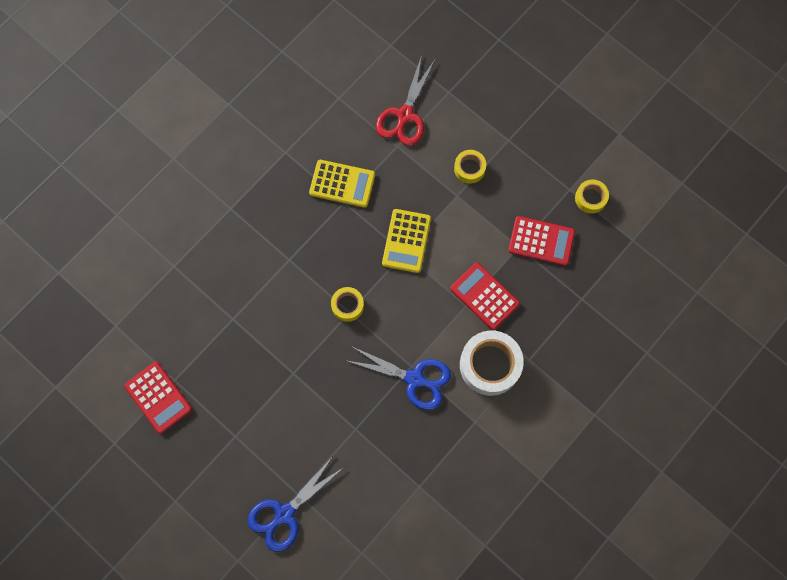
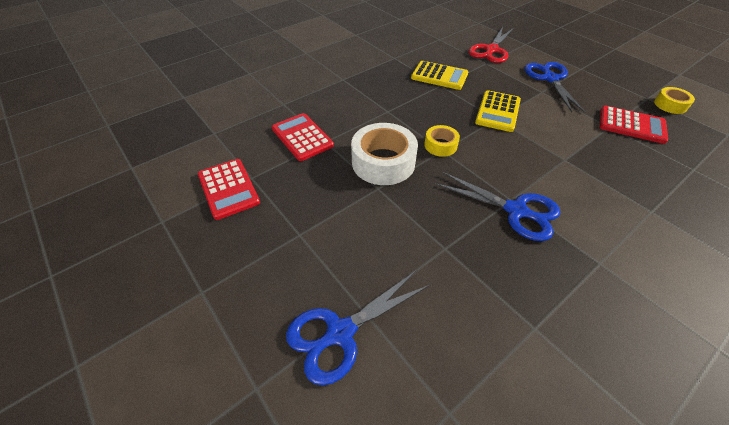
camera: 10 degrees right, 25 degrees down
(469, 168) = (550, 79): yellow tape -> blue scissors
(484, 296) = (583, 155): red calculator -> red calculator (302, 137)
(490, 365) = (604, 210): white tape -> white tape (383, 162)

